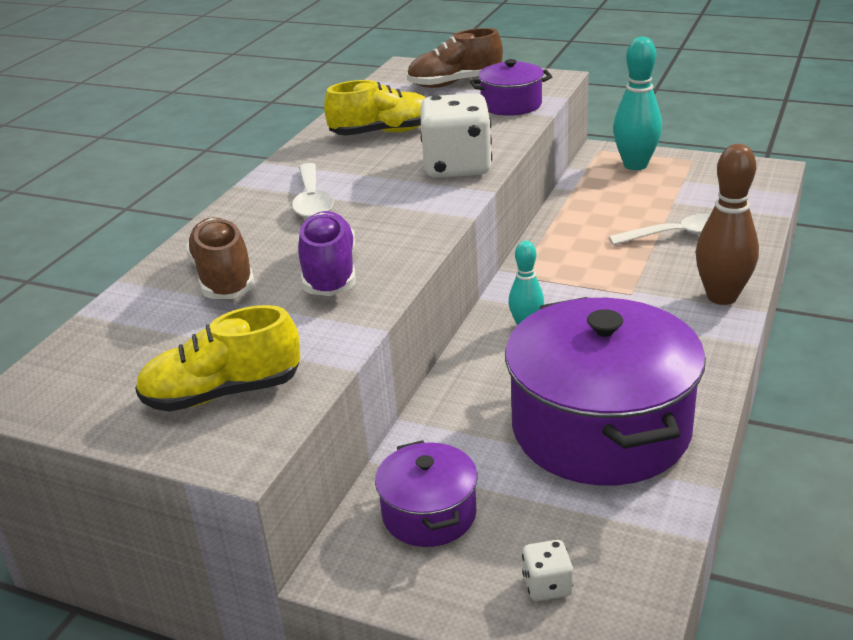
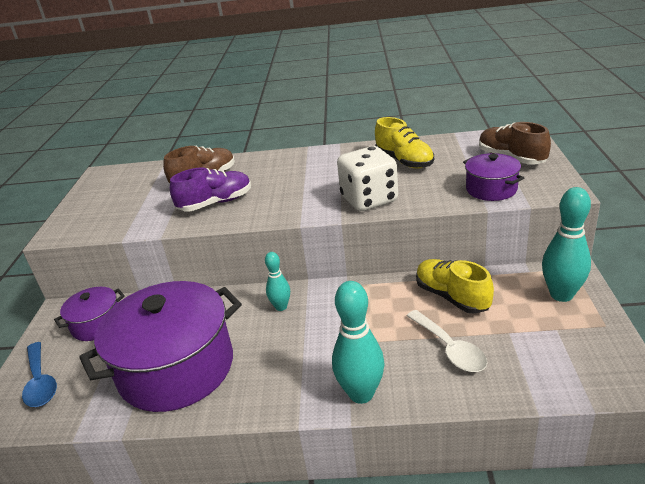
camera: 70 degrees right, 0 degrees up
(223, 393) = (101, 214): yellow shoe -> yellow shoe (452, 297)
(312, 200) = (298, 171): white spoon -> none
(547, 586) = (40, 382): white dice -> blue spoon
(722, 297) = (361, 394): brown bowling pin -> turquoise bowling pin

